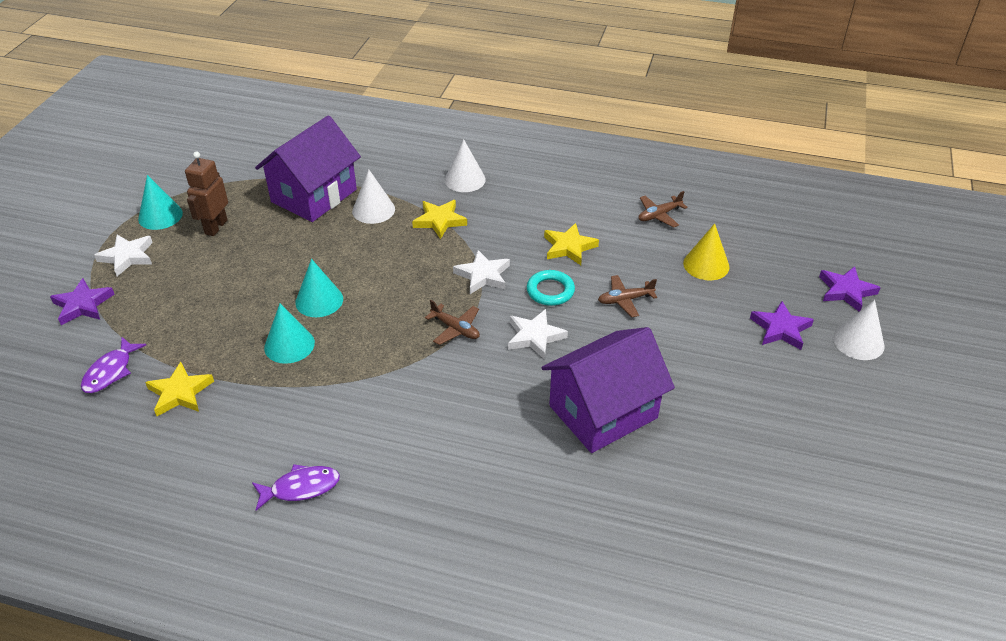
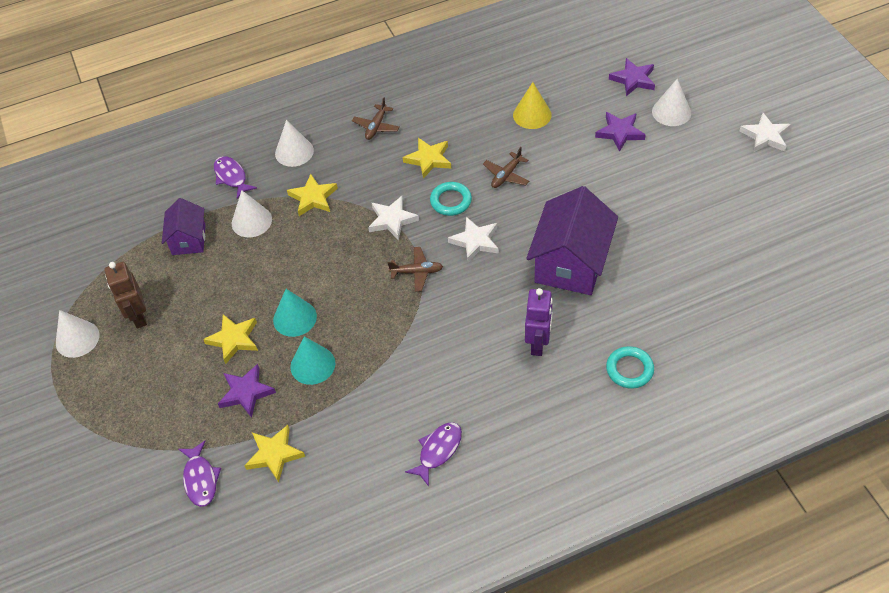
camera: 35 degrees left, 10 degrees up
(83, 305) = (108, 450): purple star -> purple star (246, 392)
(127, 257) = (94, 389): white star -> white star (765, 136)
(160, 216) = (77, 339): turquoise cone -> white cone
(257, 286) = (234, 339): none -> yellow star
(314, 196) = (189, 239): purple house -> purple house, size x0.56
(397, 171) = (232, 177): none -> purple fish
(492, 461) = (538, 344): none -> purple robot
(553, 549) = (629, 369): none -> turquoise ring
(659, 215) = (464, 95): brown plane -> brown plane (376, 126)

